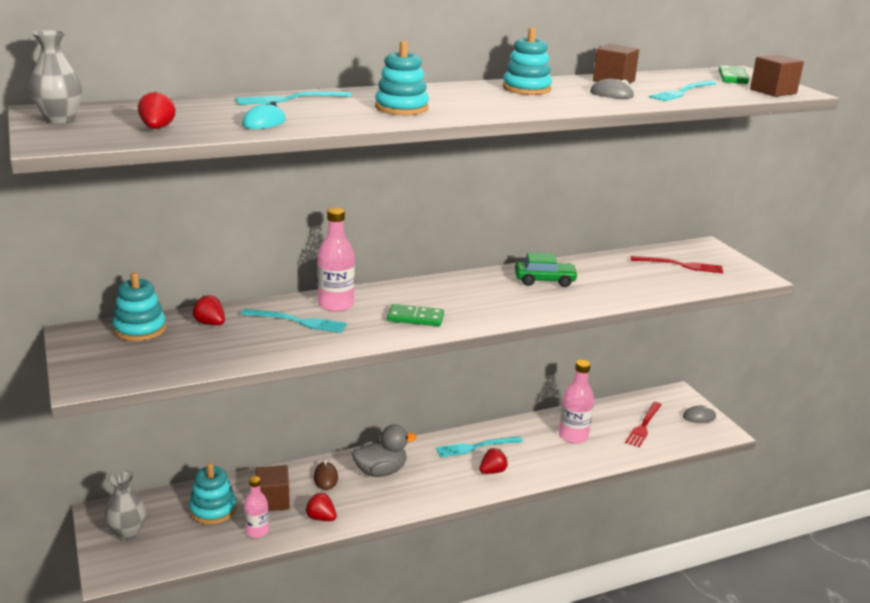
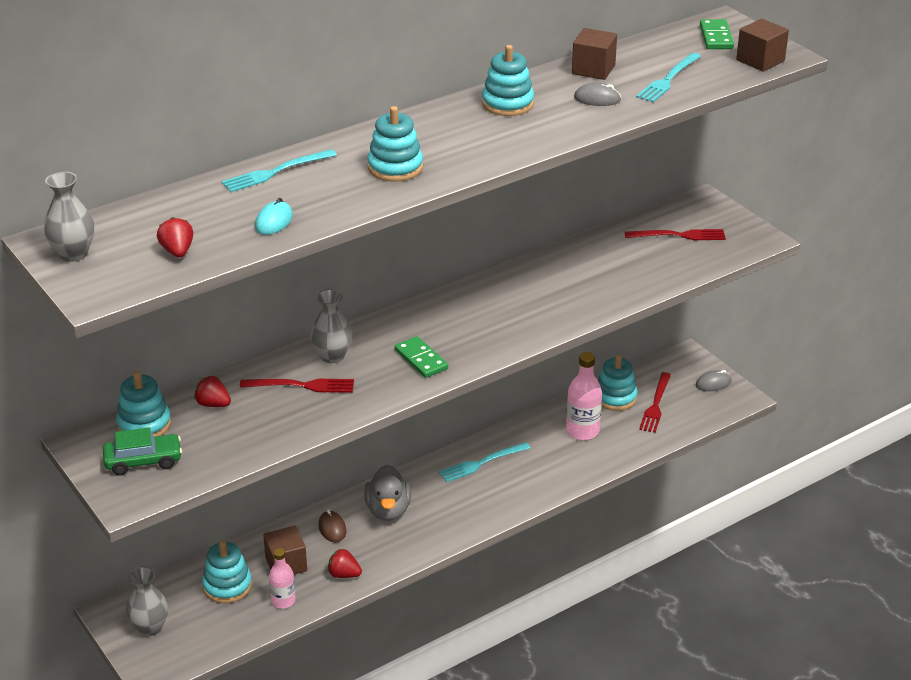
camera: 10 degrees left, 10 degrees up
(298, 321) = (303, 385): turquoise fork -> red fork
(336, 305) = (332, 356): pink bottle -> grey vase
(380, 471) = (388, 510): grey duck -> grey duck turned 120 degrees clockwise
(415, 318) = (421, 359): green domino -> green domino turned 60 degrees clockwise
(492, 471) = (506, 489): red strawberry -> none
(544, 281) = (540, 283): green car -> green car (143, 461)
(608, 415) = (615, 397): none -> turquoise stacking toy

